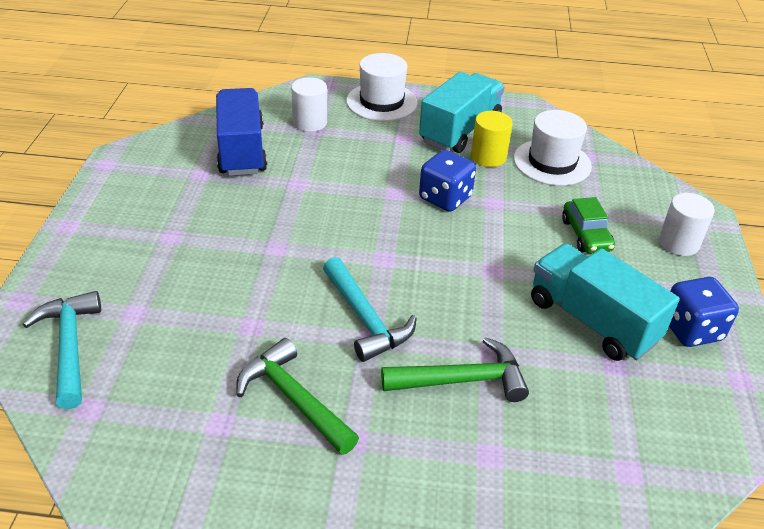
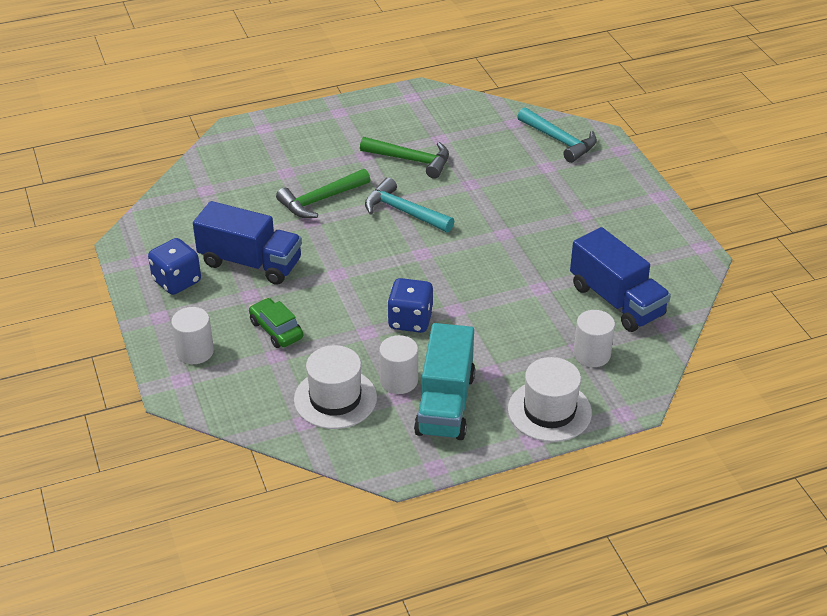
camera: 155 degrees right, 0 degrees up
(488, 157) = (399, 381): yellow cylinder -> white cylinder
(592, 321) = (250, 263): turquoise truck -> blue truck

